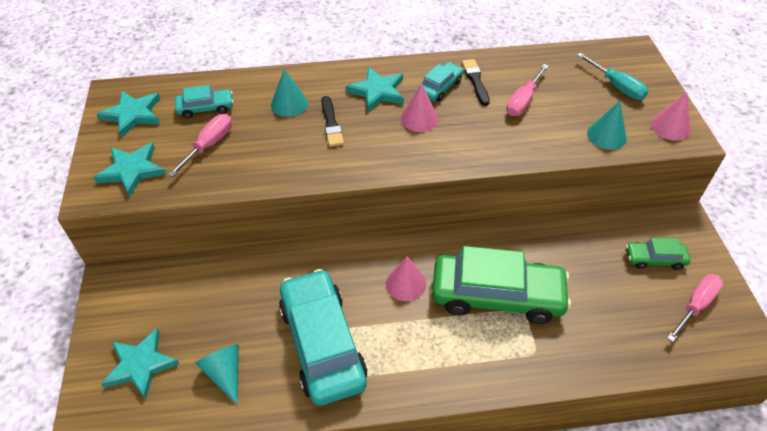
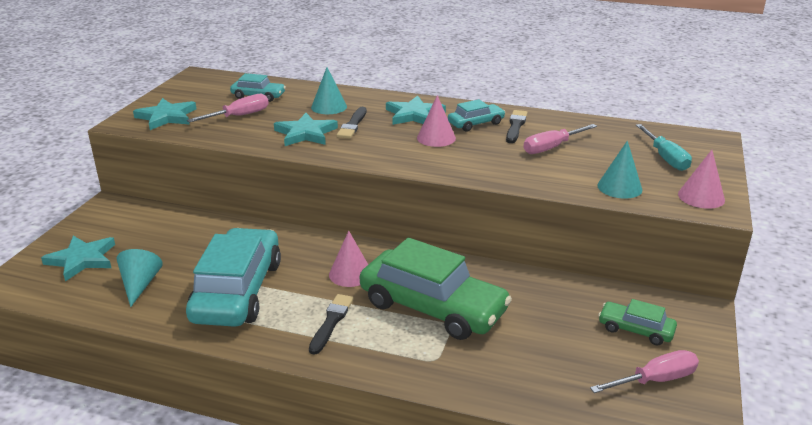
camera: 25 degrees right, 20 degrees down
(133, 114) = (199, 88): turquoise star -> turquoise star (305, 133)
(428, 346) = (331, 322): none -> black brush

